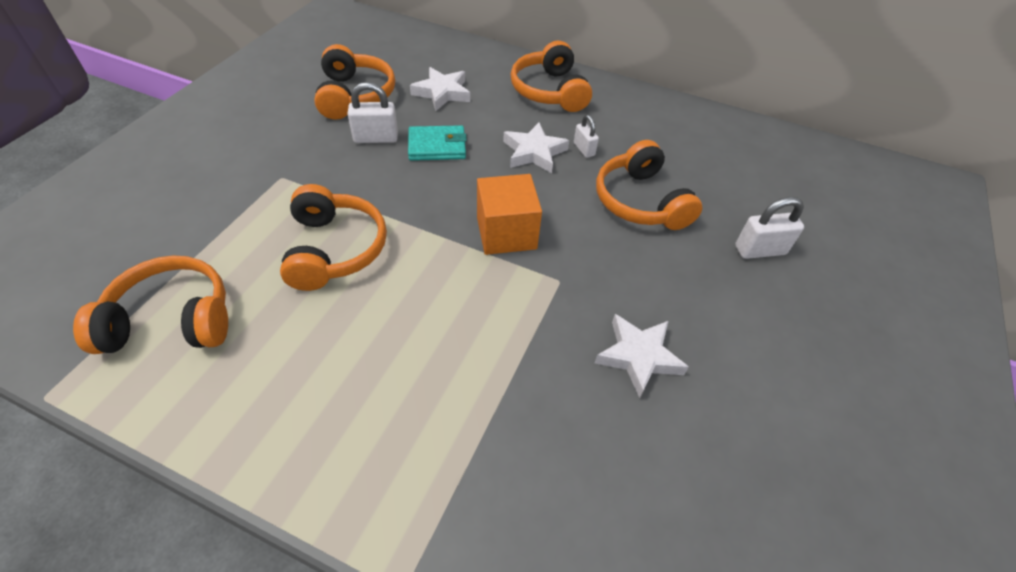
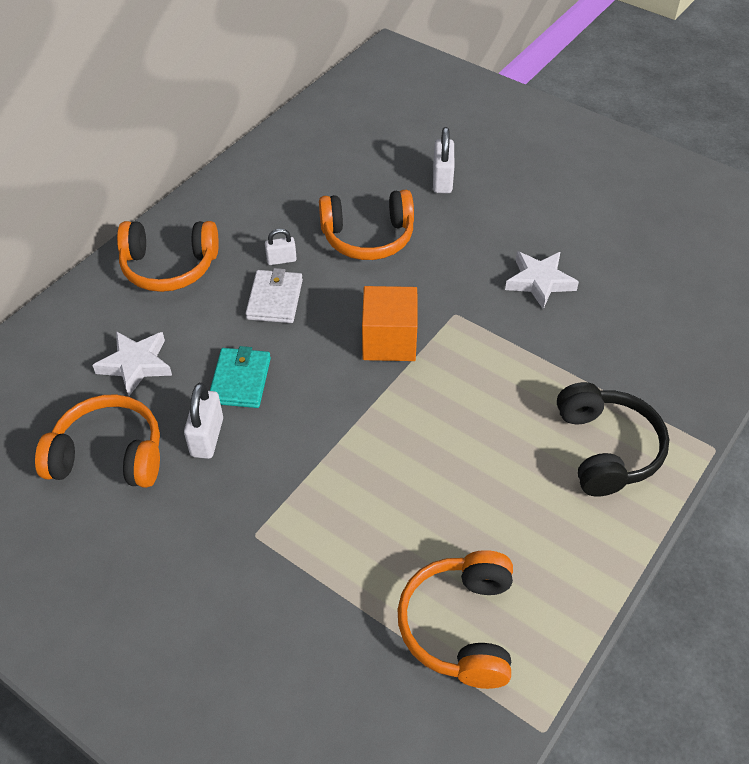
camera: 75 degrees left, 0 degrees up
(334, 249) = (385, 482): orange headphones -> none
(388, 443) = (606, 449): none -> black headphones
(534, 152) = (275, 299): white star -> white wallet

